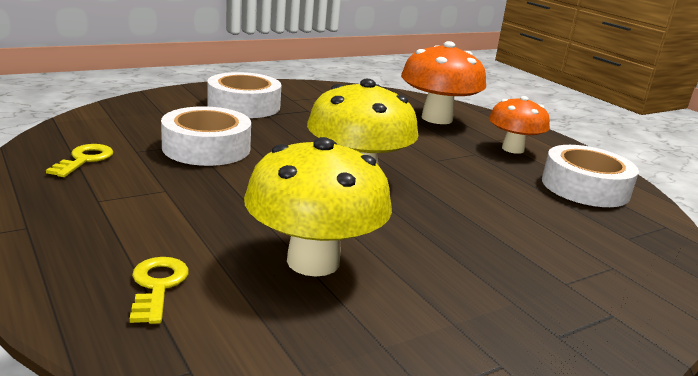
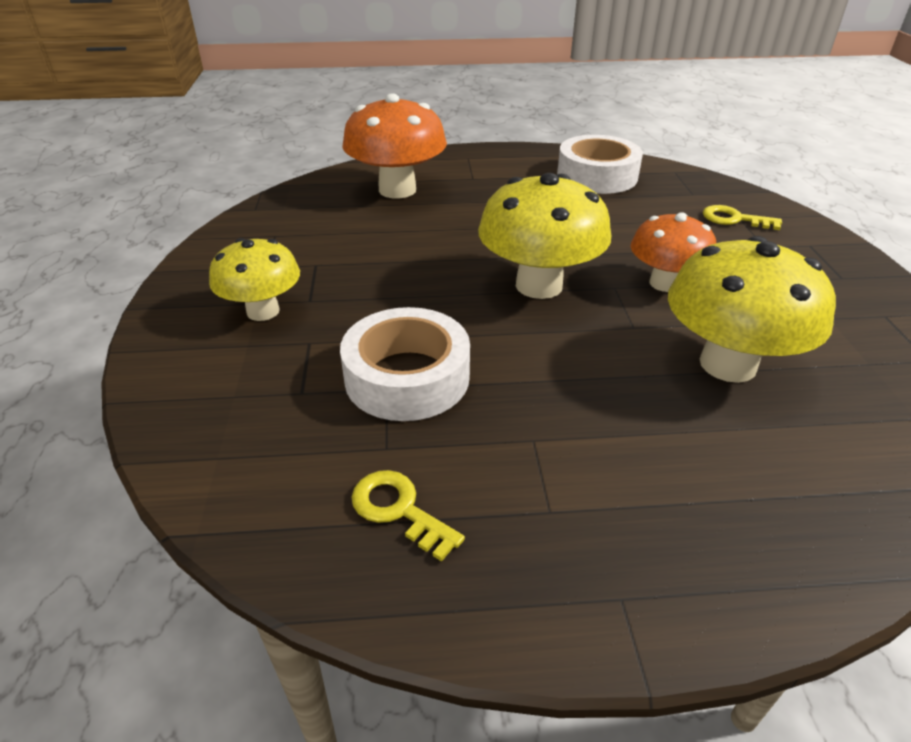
camera: 60 degrees left, 15 degrees up
(158, 286) = (780, 485): yellow key -> yellow key (734, 219)
(244, 105) = (263, 311): white tape -> yellow mushroom
(513, 149) = (500, 178): orange mushroom -> orange mushroom (664, 283)

